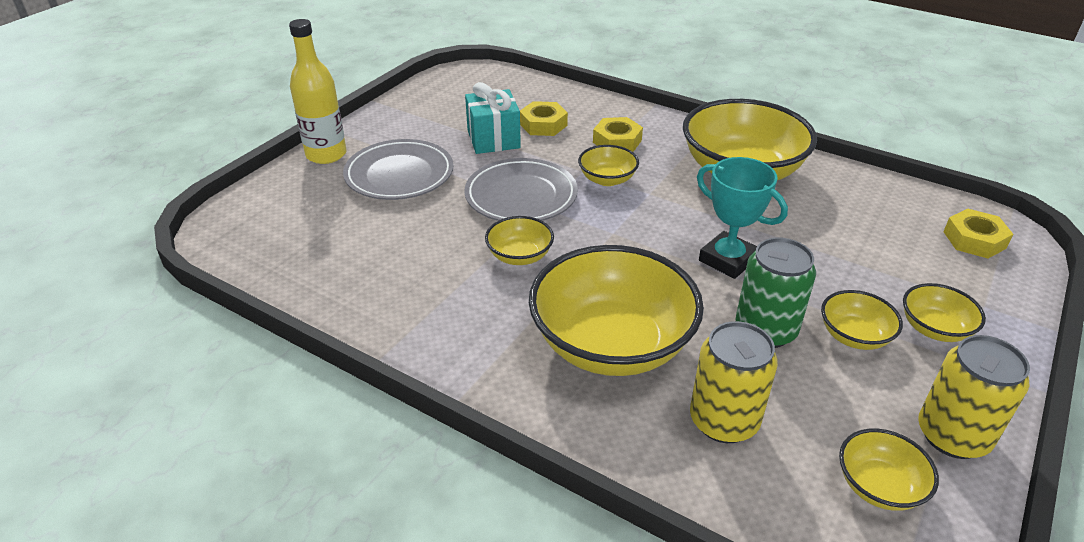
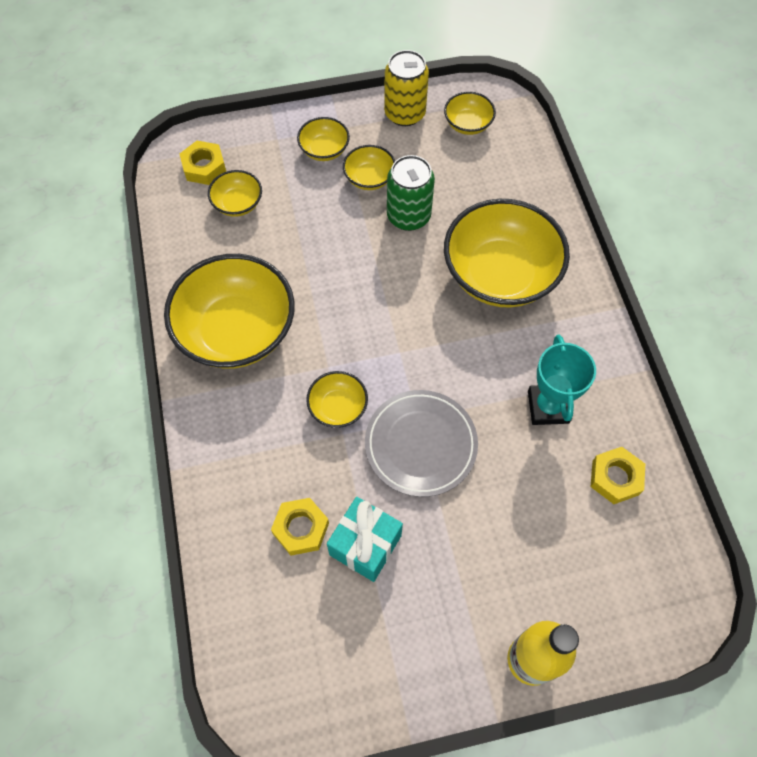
camera: 135 degrees left, 25 degrees up
(399, 175) = (490, 562): grey plate -> none
(520, 256) = (483, 383): yellow bowl -> yellow bowl (238, 204)
(617, 141) = (272, 446): yellow nut -> yellow nut (615, 477)
(724, 421) = (495, 194): yellow can -> none
(728, 260) = (360, 271): turquoise trophy -> turquoise trophy (548, 407)

